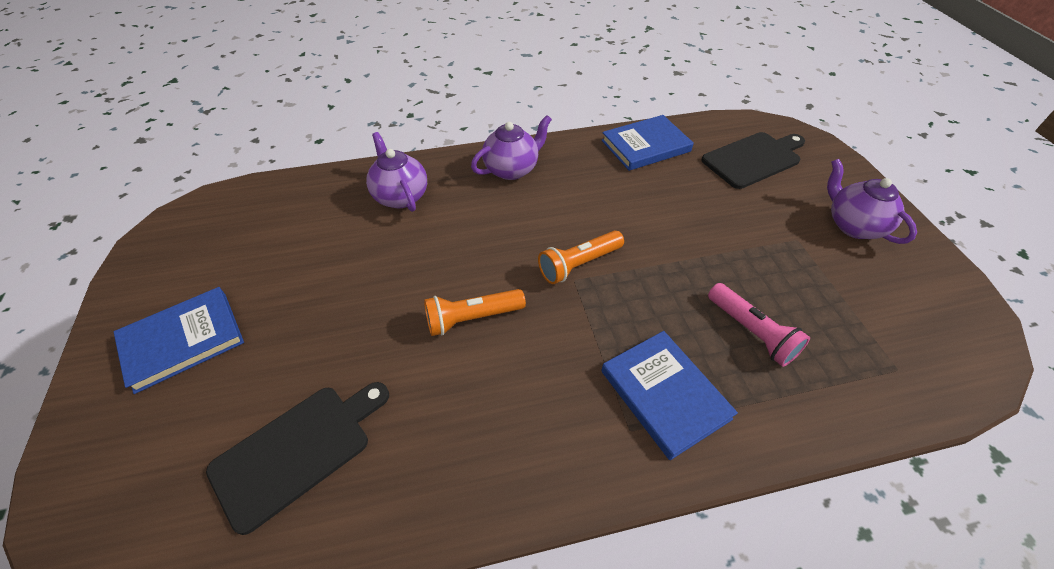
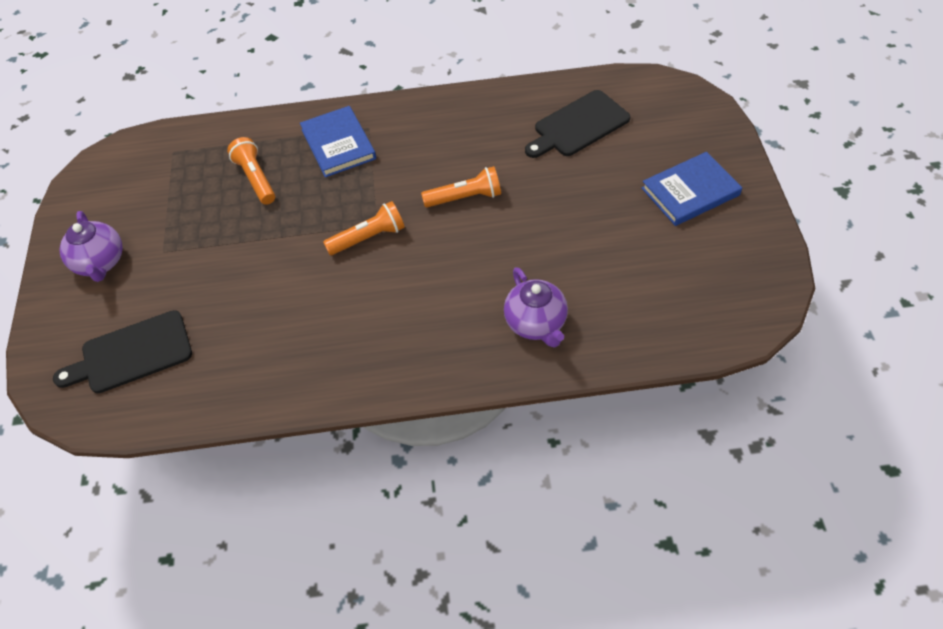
camera: 170 degrees left, 5 degrees up
(512, 169) = (411, 355): purple teapot -> none
(645, 146) = (243, 383): blue book -> none
(751, 332) = (256, 178): pink flashlight -> orange flashlight

